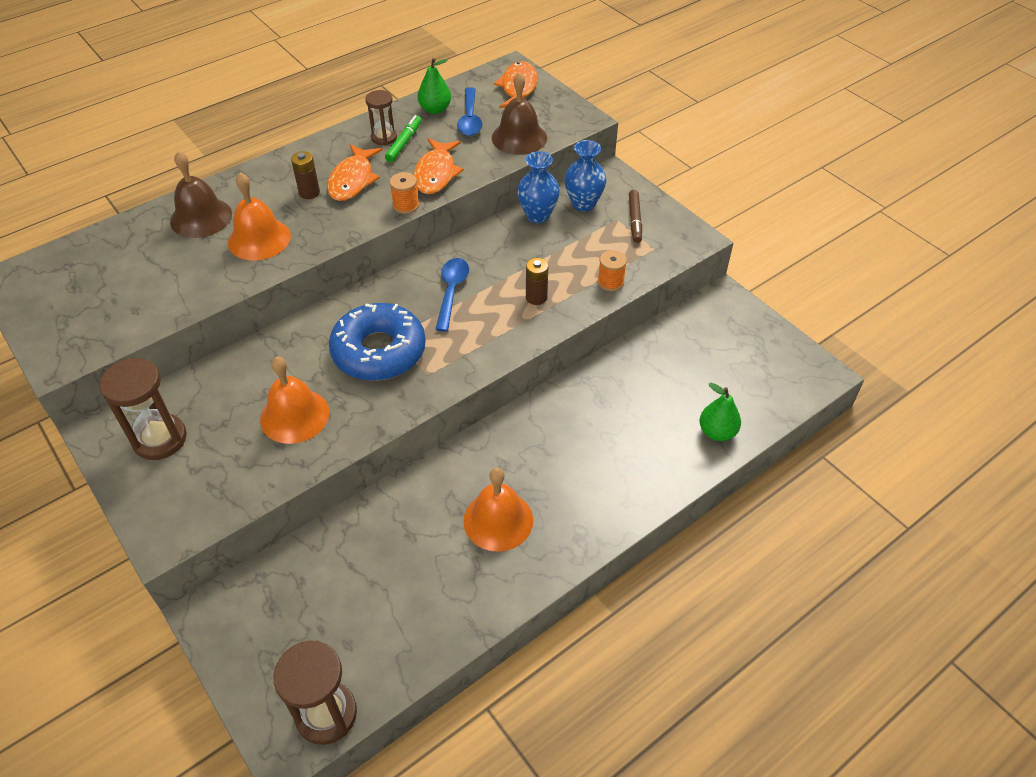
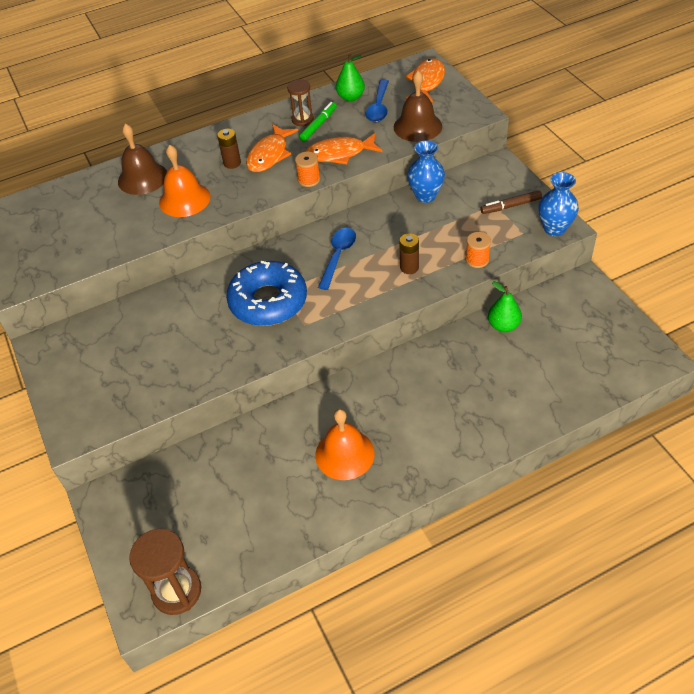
camera: 15 degrees right, 0 degrees up
(160, 439) = (84, 355): brown hourglass -> none
(294, 415) = (190, 348): orange bell -> none
(436, 173) = (340, 153): orange fish -> orange fish turned 60 degrees clockwise
(583, 204) = (468, 188): blue vase -> blue vase (554, 228)
(635, 220) = (511, 206): brown marker -> brown marker turned 60 degrees clockwise
(717, 432) = (551, 401): green pear -> green pear (503, 325)

